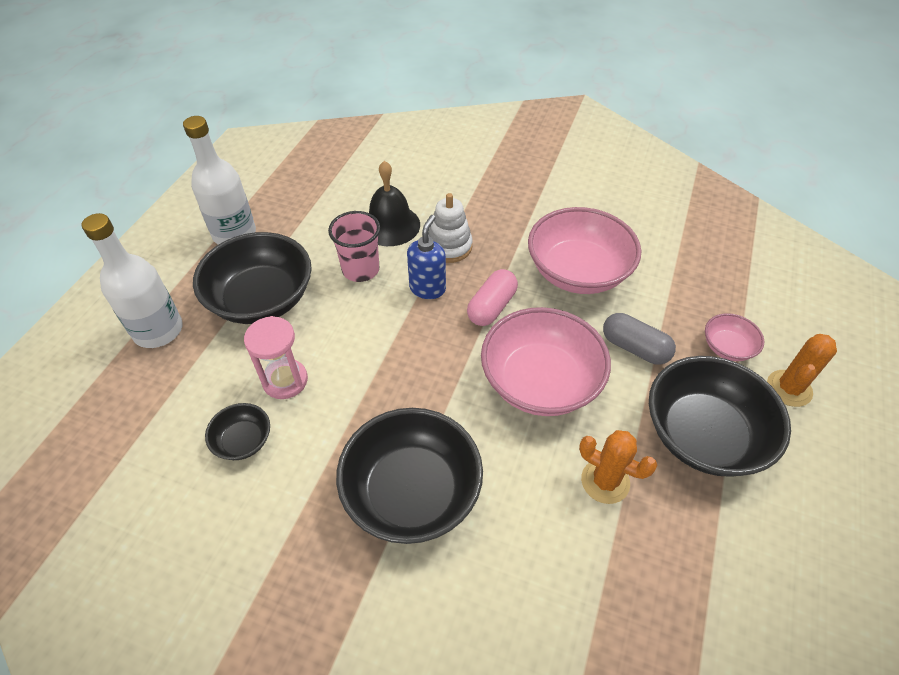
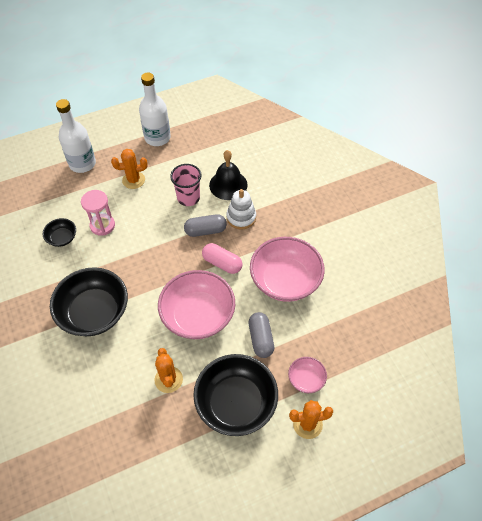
camera: 45 degrees right, 5 degrees up
(262, 299) = (133, 180): black bowl -> orange cactus
(427, 288) = (205, 231): blue soap dispenser -> grey capsule
(492, 307) = (222, 263): pink capsule -> pink capsule turned 45 degrees clockwise

